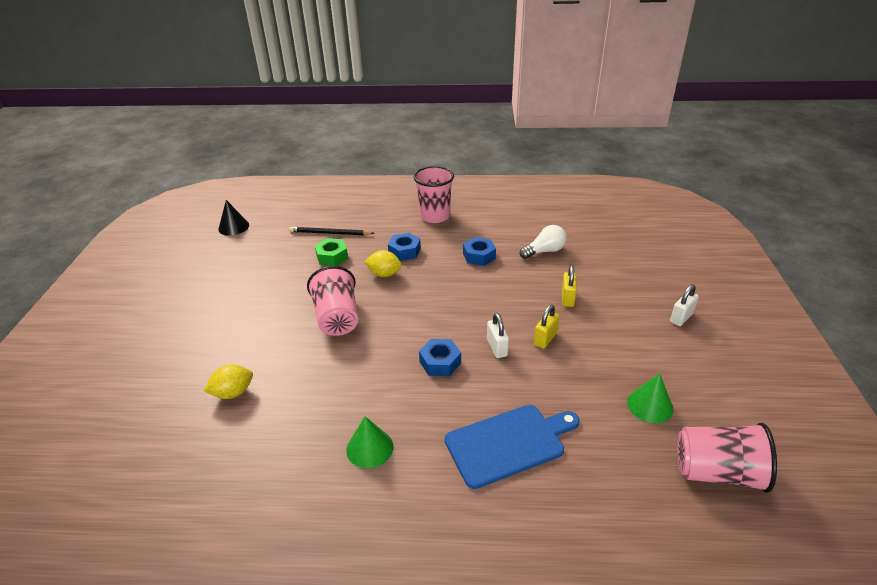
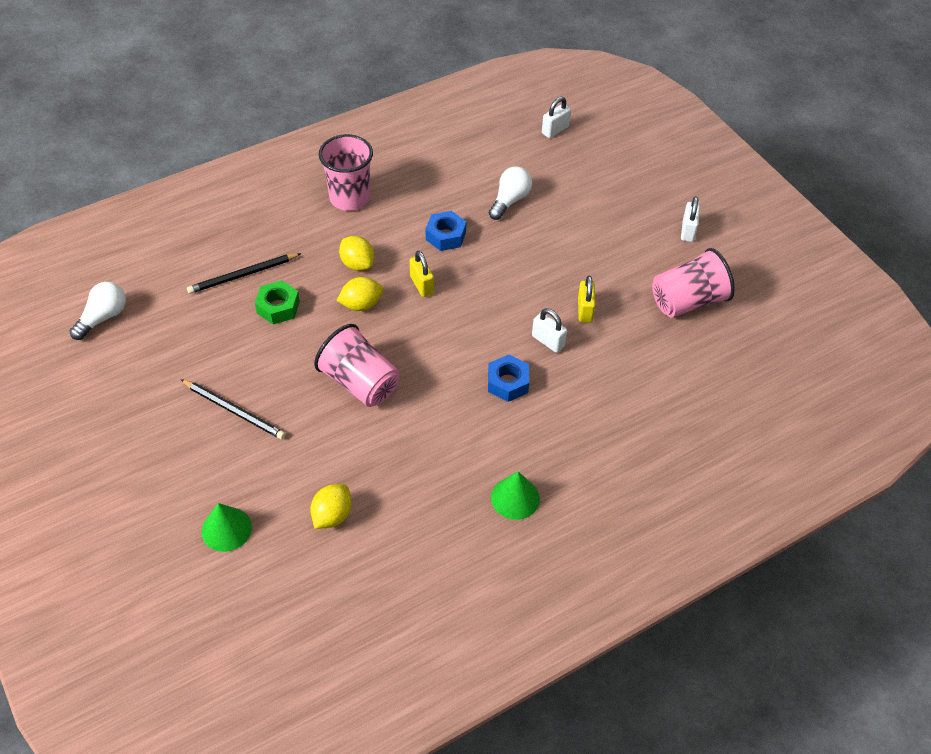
camera: 35 degrees left, 15 degrees up
(233, 227) = (103, 317): black cone -> white light bulb
(246, 302) = (234, 411): none -> black pencil
(404, 251) = (357, 264): blue nut -> yellow lemon
(508, 444) = (628, 432): blue cutting board -> none
(567, 298) = (573, 253): yellow padlock -> yellow padlock (422, 285)
(614, 222) = (555, 130): none -> white padlock
(650, 405) = (715, 338): green cone -> green cone (226, 529)
(717, 472) = (796, 375): pink cup -> pink cup (688, 301)

